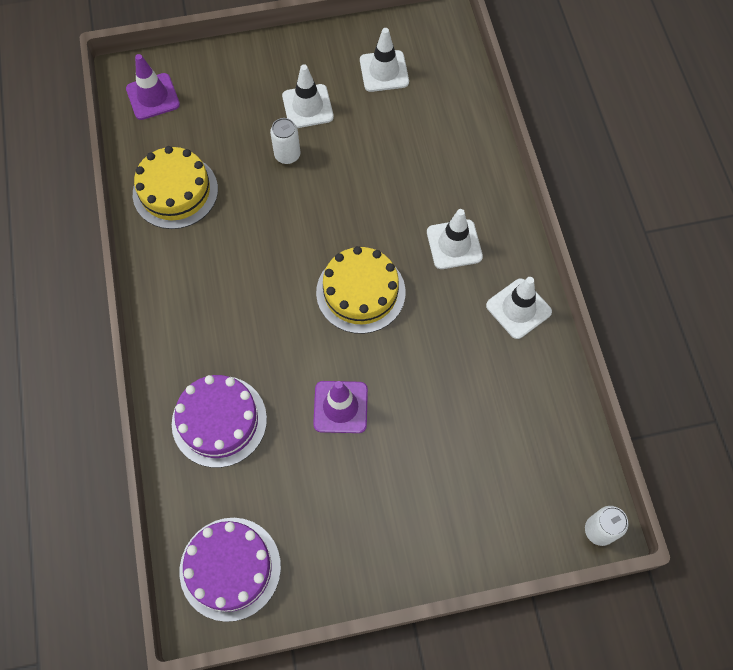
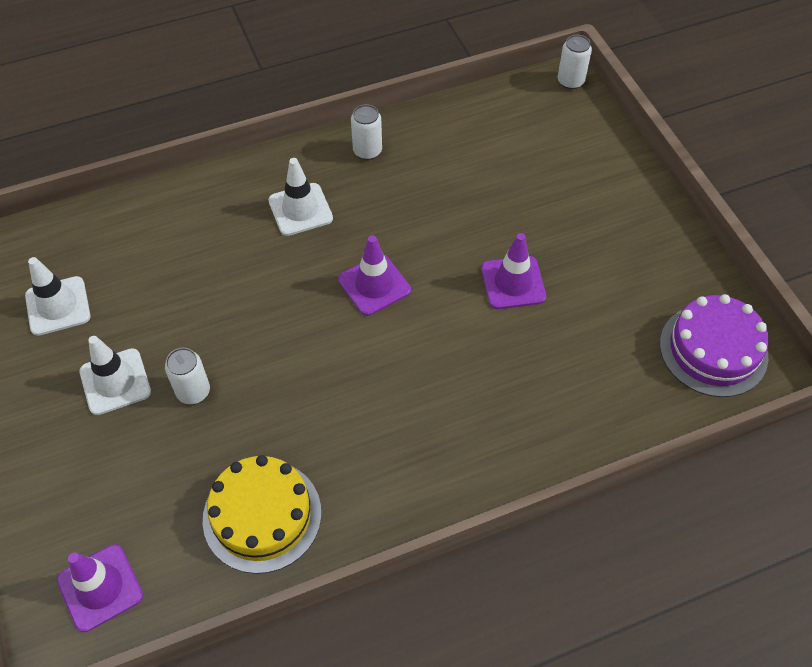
camera: 100 degrees left, 10 degrees down
(219, 421) = (562, 393): purple cake -> none
(360, 292) = (374, 285): yellow cake -> purple traffic cone
(518, 309) = (367, 151): white traffic cone -> white can

